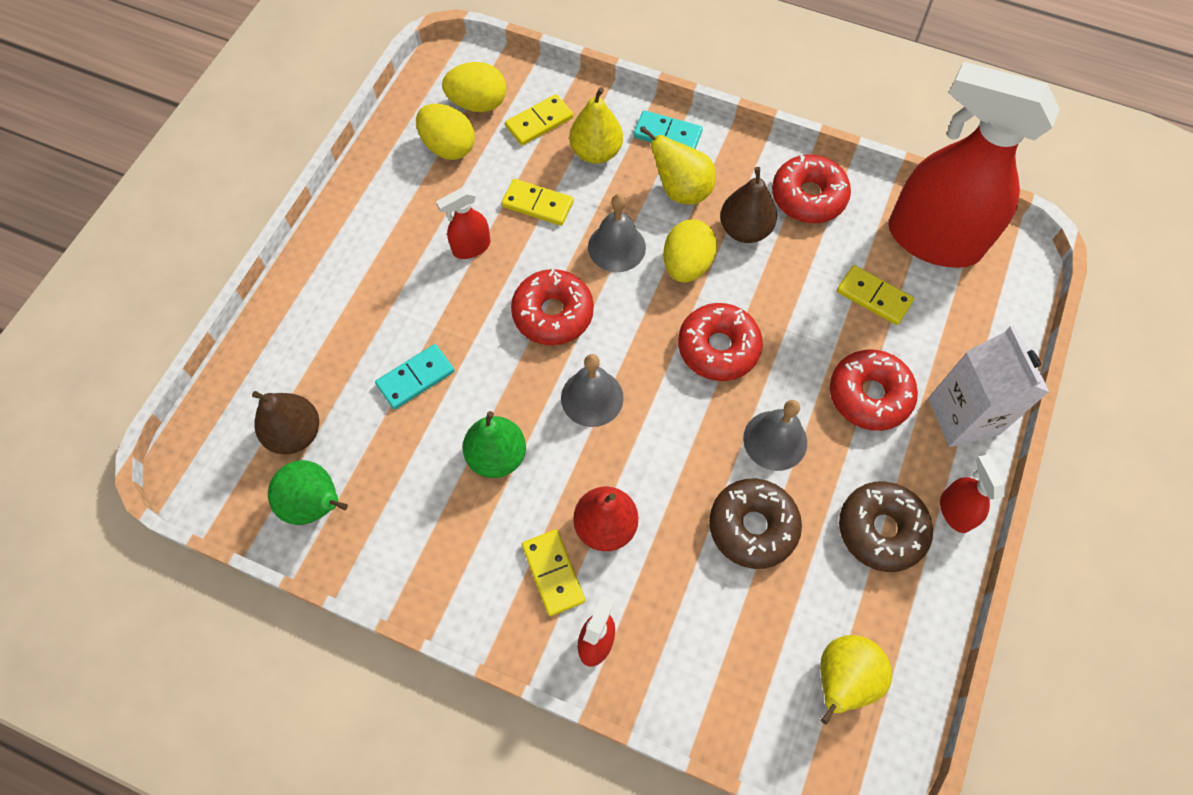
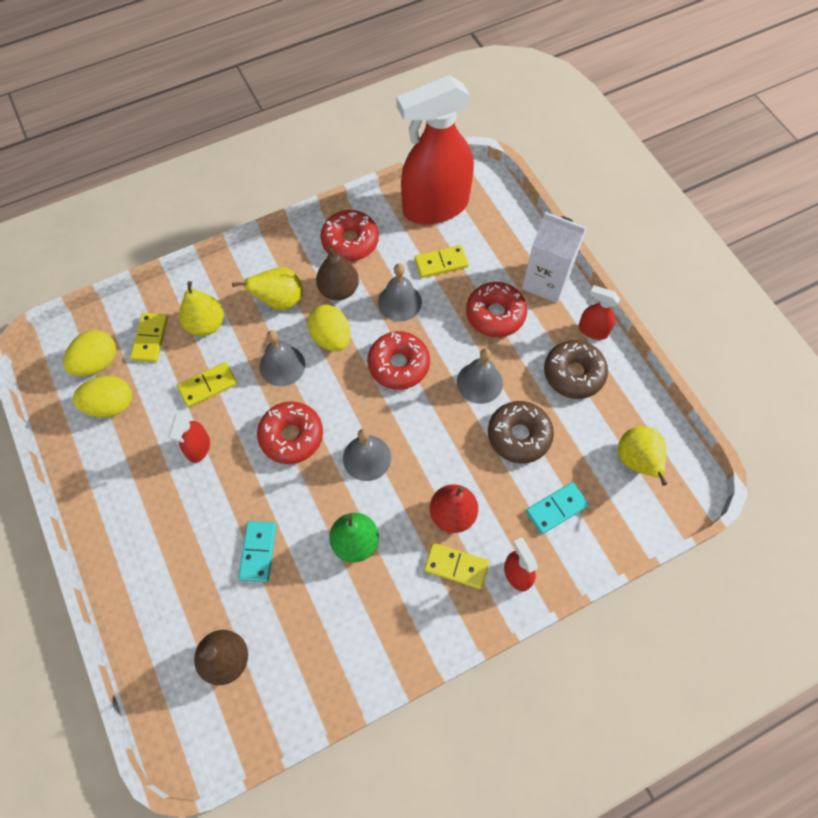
camera: 50 degrees left, 0 degrees up
(316, 504) = (288, 681): green pear -> none
(667, 134) = (235, 277): turquoise domino -> turquoise domino (556, 508)
(788, 294) = (399, 302): none -> grey bell

